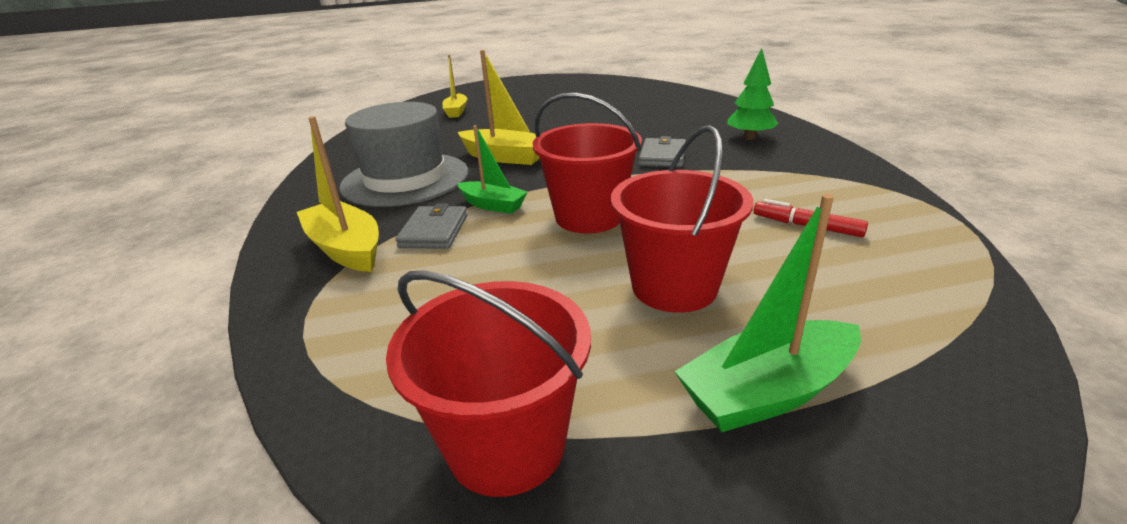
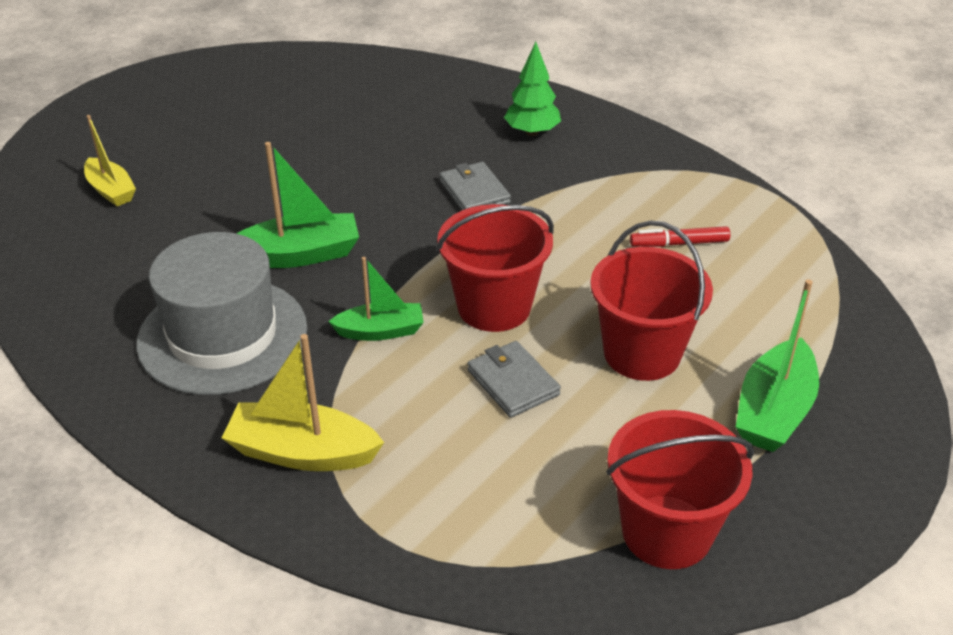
camera: 40 degrees left, 10 degrees up
(434, 231) = (365, 390): grey wallet -> grey wallet (513, 382)
(505, 157) = (299, 255): yellow boat -> green boat

